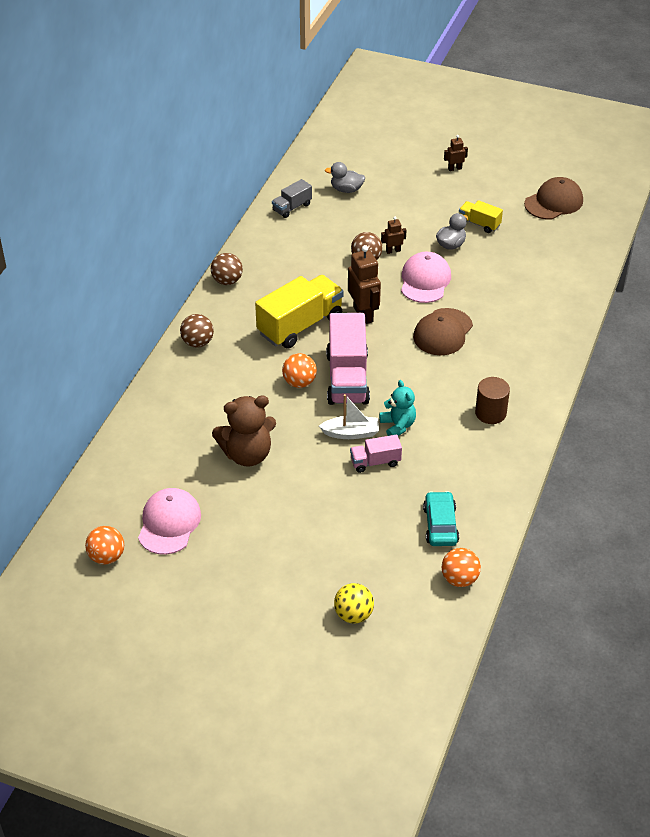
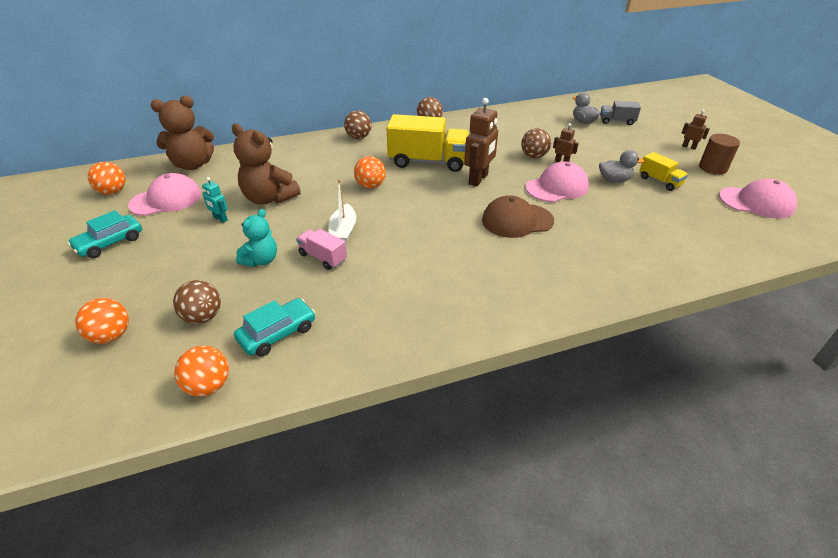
camera: 50 degrees right, 5 degrees down
(115, 481) = (193, 165): none -> brown teddy bear
(210, 583) = (110, 243): none -> turquoise car
(248, 499) = (220, 219): none -> turquoise robot
(292, 207) = (531, 113): grey truck -> grey truck (617, 121)
(347, 378) = (402, 202): pink truck -> none
(351, 433) = (343, 231): white boat -> white boat turned 45 degrees clockwise
(353, 615) = (111, 336): yellow ball -> orange ball
(381, 557) = (203, 317): none -> brown ball
(398, 426) = (379, 249): turquoise teddy bear -> turquoise teddy bear (261, 260)
(479, 224) = (659, 181): yellow truck -> yellow truck turned 150 degrees clockwise
(490, 413) = (460, 292): brown cylinder -> brown cylinder (712, 168)
(553, 202) = (756, 202): brown cap -> pink cap

